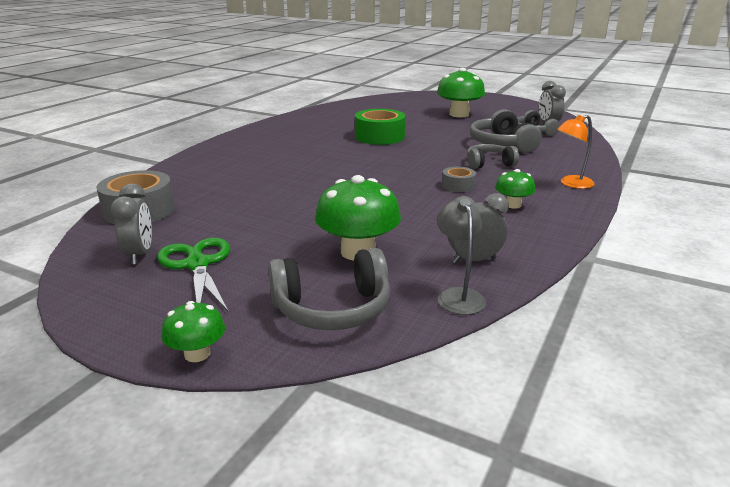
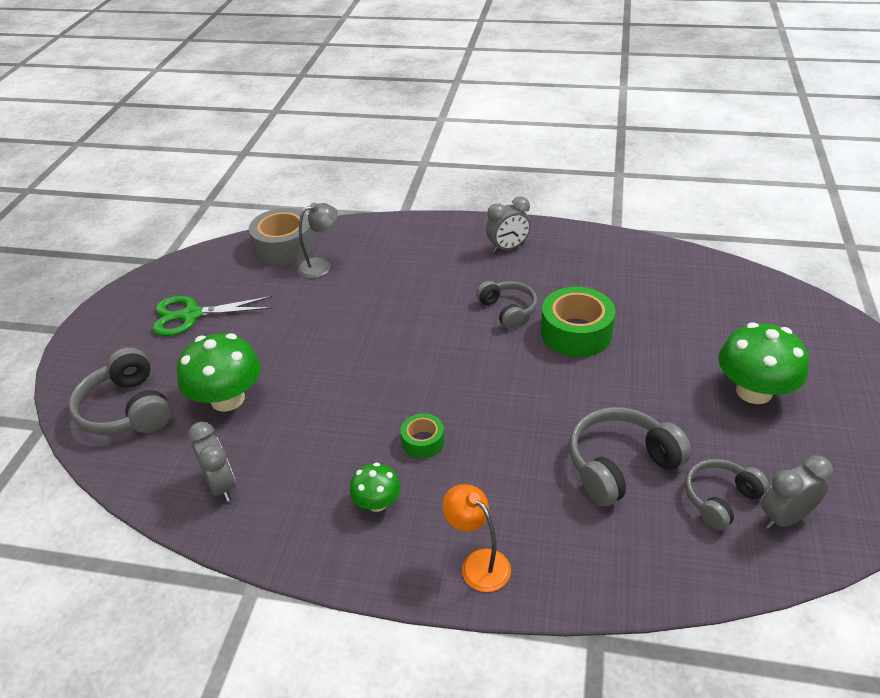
camera: 75 degrees right, 15 degrees up
(139, 255) = (203, 281): grey clock -> grey clock (508, 248)
(197, 264) = (191, 315): green scissors -> green scissors turned 150 degrees counterclockwise
(197, 354) = (70, 361): green mushroom -> none
(458, 185) = (423, 441): grey tape -> green tape
(458, 295) = (152, 484): grey lamp -> grey lamp (321, 266)
(489, 164) = (520, 461): grey headphones -> grey headphones (508, 310)

